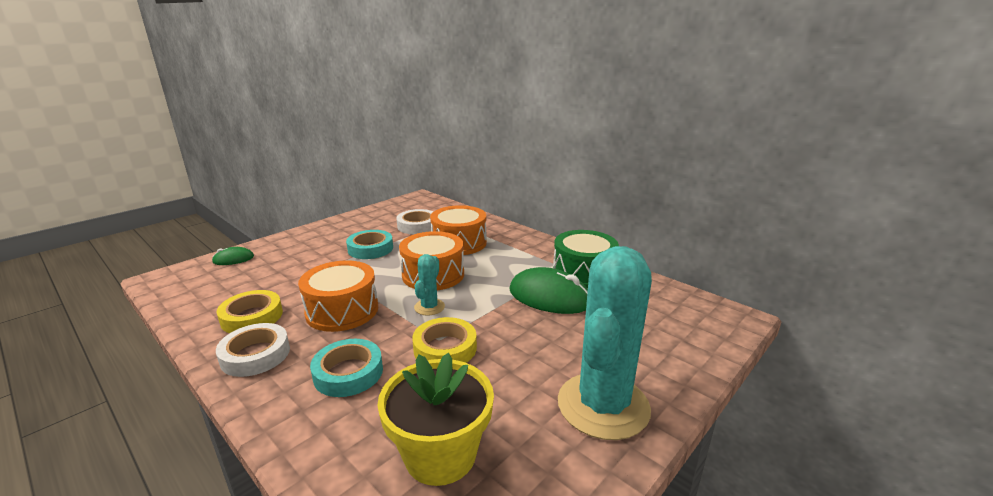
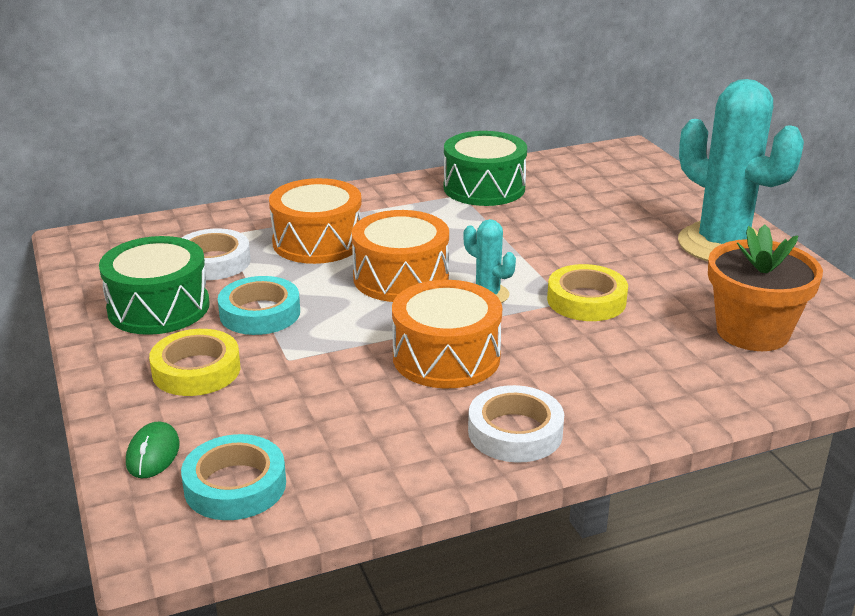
camera: 65 degrees left, 5 degrees up
(252, 317) = (404, 434): yellow tape -> yellow tape (196, 370)
(348, 373) = (598, 366): turquoise tape -> turquoise tape (235, 486)
(365, 227) = (158, 307): none -> green drum
(440, 454) = (752, 332): yellow flower pot -> orange flower pot
(549, 297) = (523, 220): green mouse -> none

